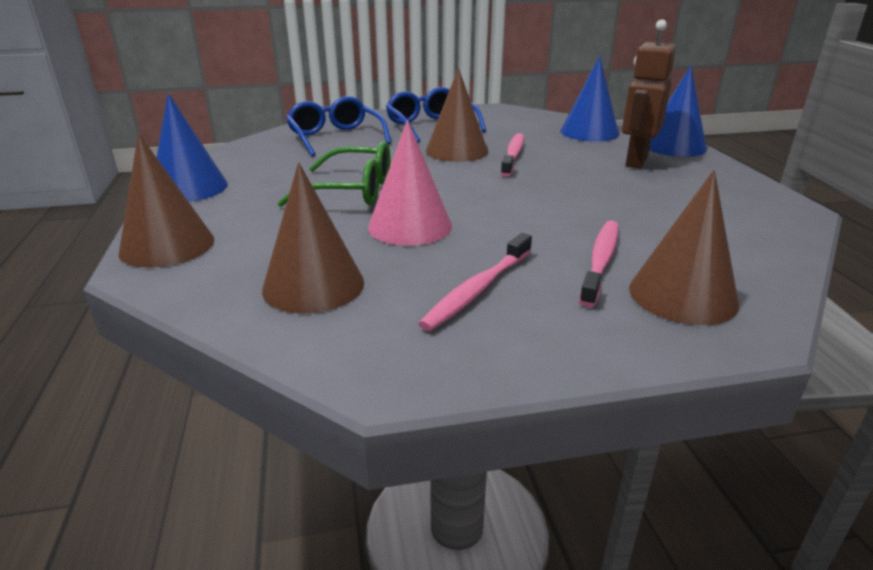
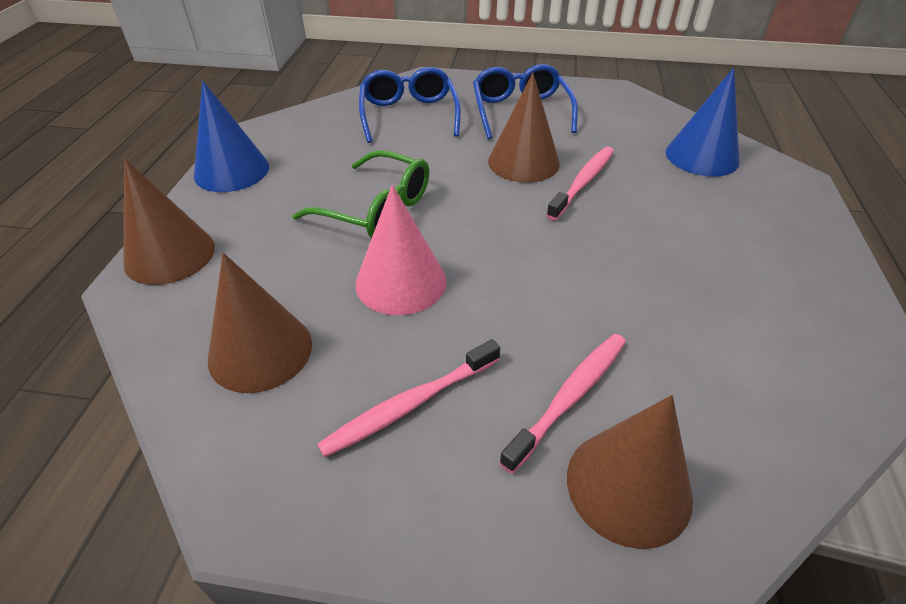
camera: 20 degrees right, 15 degrees up
(636, 161) = (727, 224): brown robot -> none
(673, 146) = (797, 204): blue cone -> none

